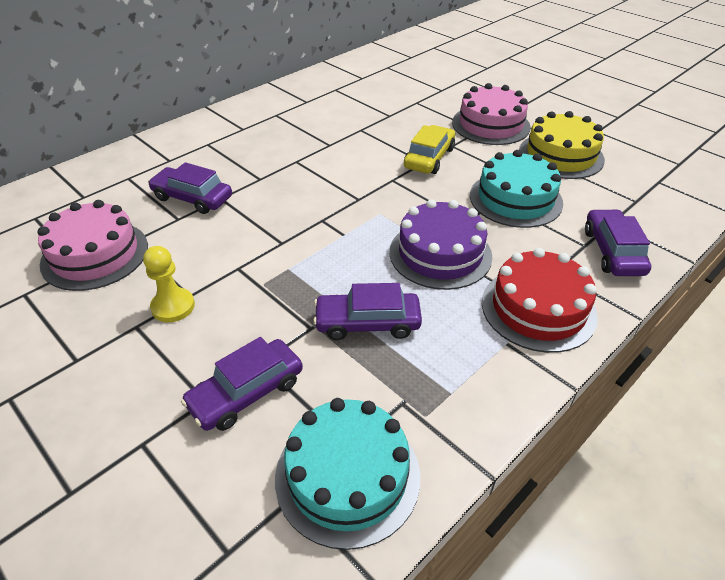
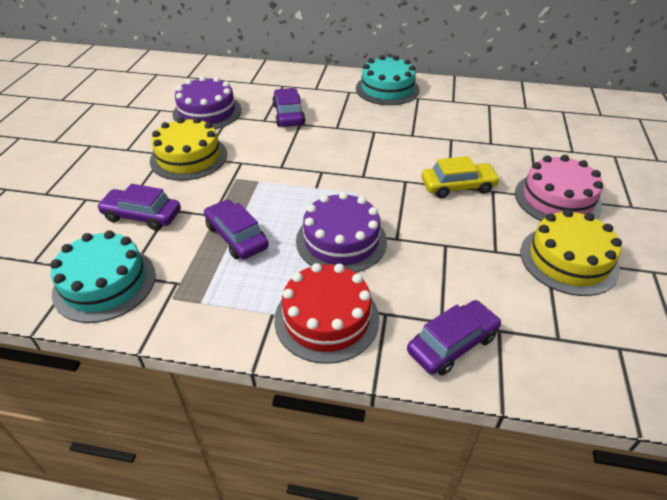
camera: 55 degrees right, 0 degrees up
(95, 255) = (207, 112): pink cake -> purple cake
(173, 306) = (189, 157): yellow pawn -> yellow cake
(515, 199) = (460, 255): turquoise cake -> turquoise cake (387, 89)

